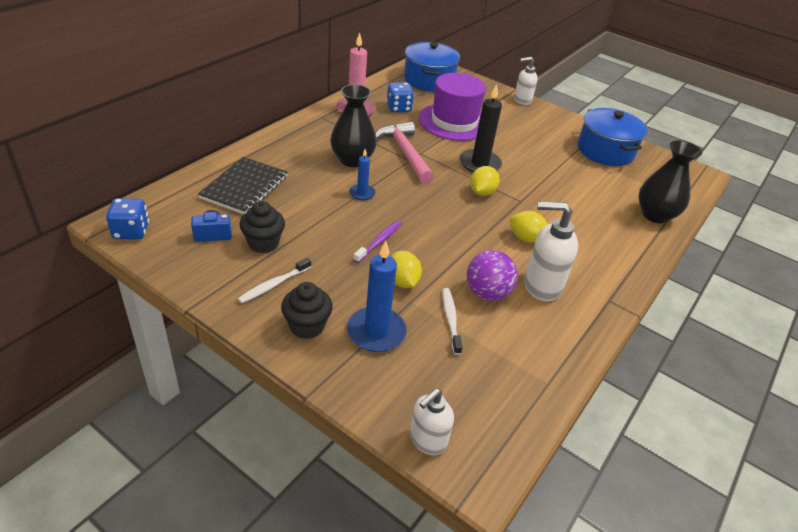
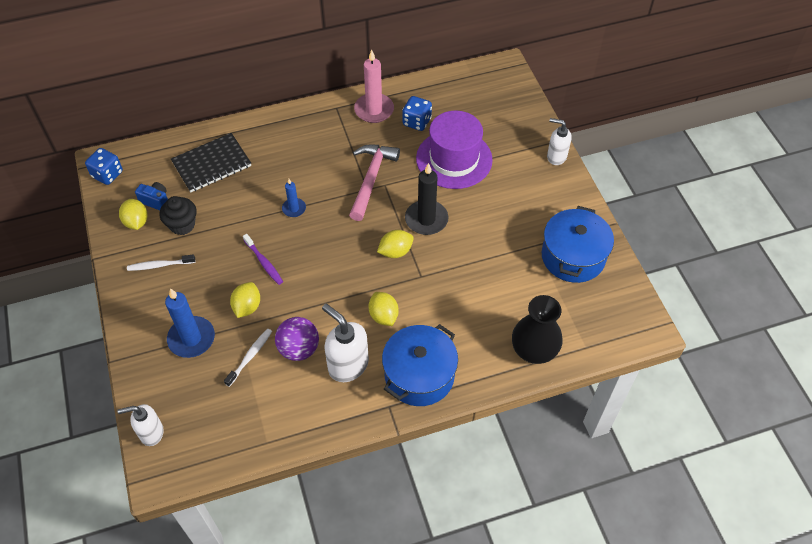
camera: 40 degrees right, 15 degrees up
(208, 259) = (136, 222): none -> yellow lemon
(307, 326) = (153, 310): black cupcake -> none
(352, 160) = (318, 169): black vase -> none
(379, 241) = (264, 262): purple toothbrush -> purple toothbrush turned 75 degrees clockwise
(429, 80) = (483, 94): blue pot -> blue pot (419, 375)

